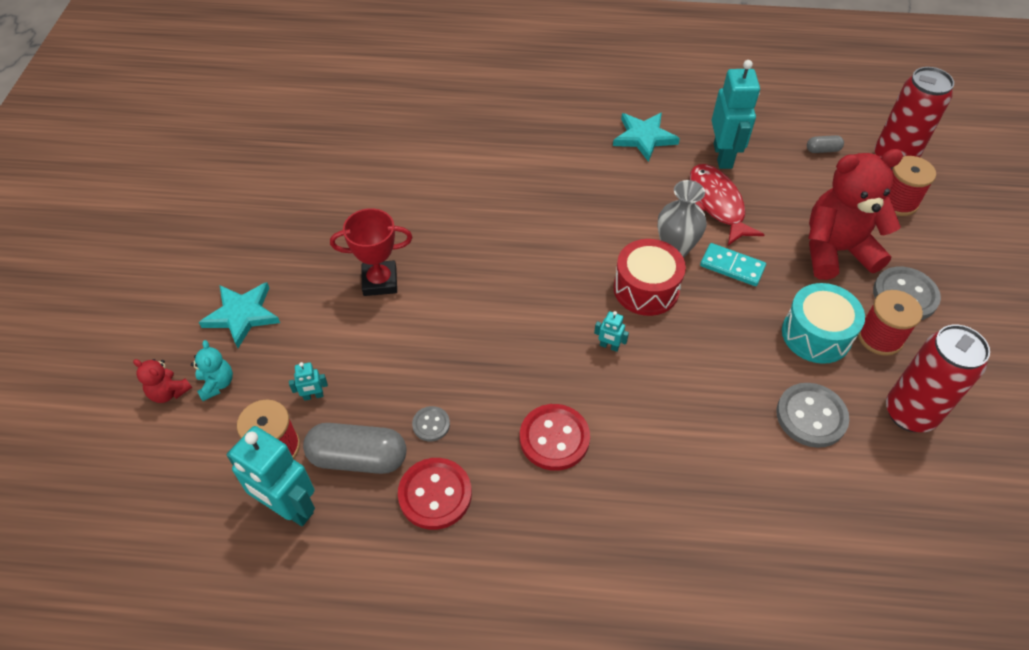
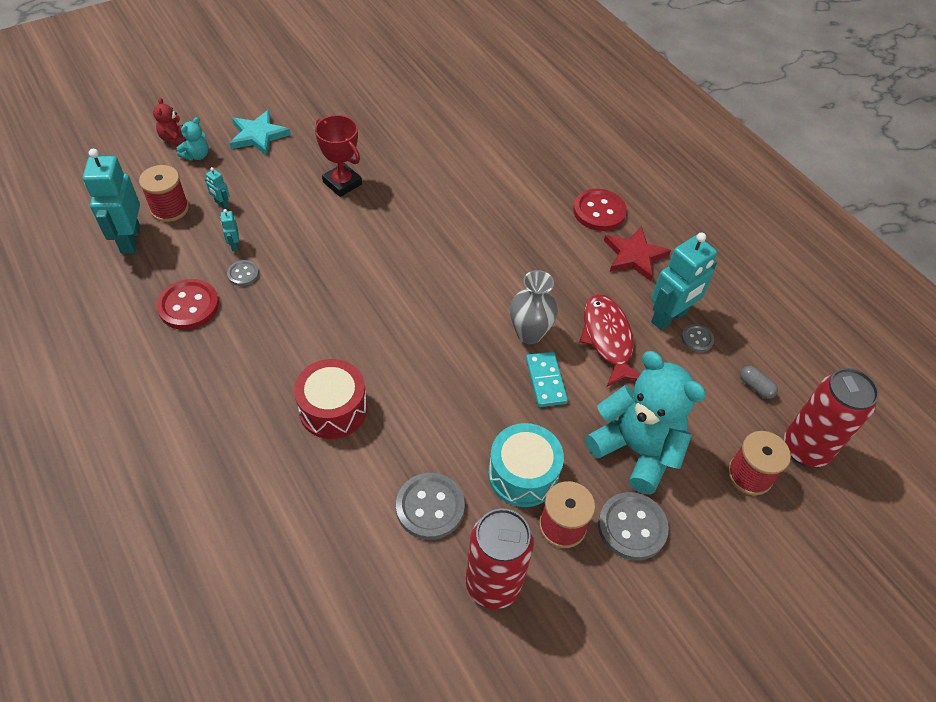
camera: 50 degrees right, 0 degrees up
(358, 458) = (190, 252): grey capsule -> none
(554, 438) = (282, 347): red button -> red button (599, 211)
(609, 346) = (392, 339): turquoise robot -> turquoise robot (234, 245)
(644, 137) = (634, 256): turquoise star -> red star
(646, 289) = (469, 334): red drum -> red drum (333, 409)
(717, 204) = (607, 339): red fish -> red fish turned 45 degrees counterclockwise
(755, 153) = (697, 339): none -> grey button
(836, 251) = (636, 449): red teddy bear -> turquoise teddy bear

